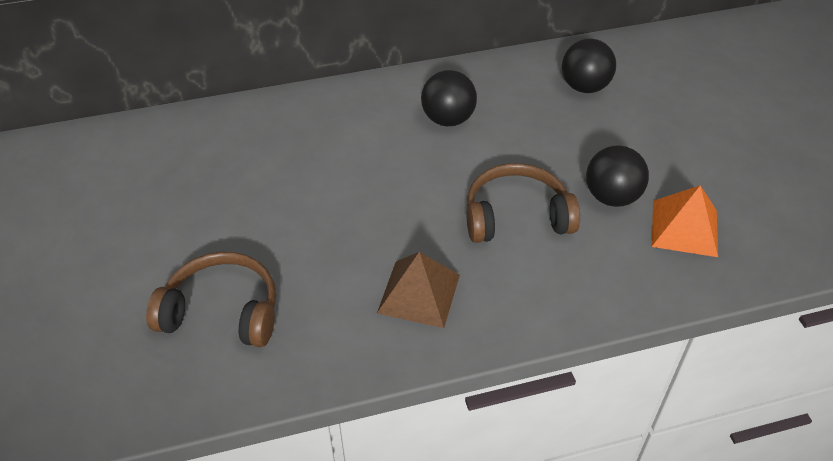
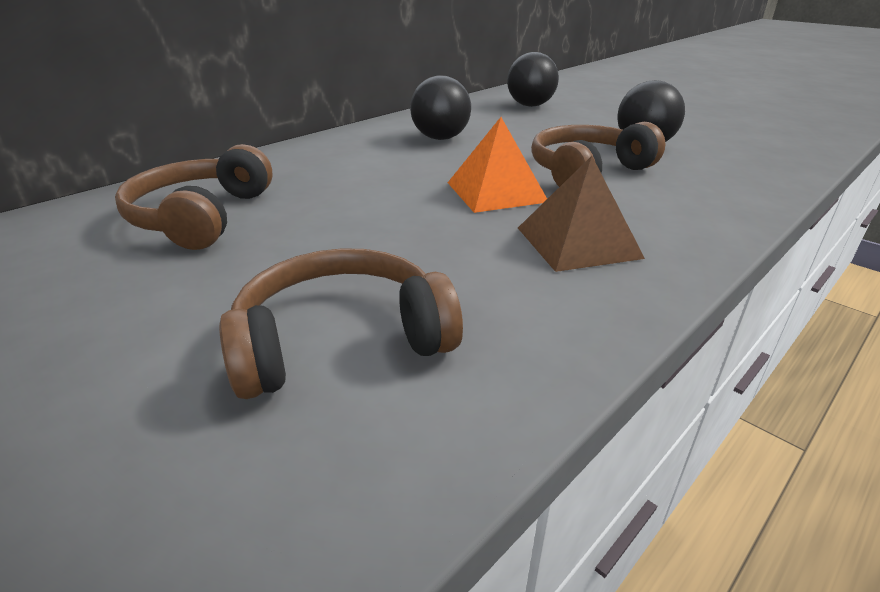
camera: 30 degrees left, 15 degrees down
(216, 165) = (201, 217): none -> brown headphones
(684, 228) = (723, 146): orange pyramid -> orange pyramid (496, 192)

